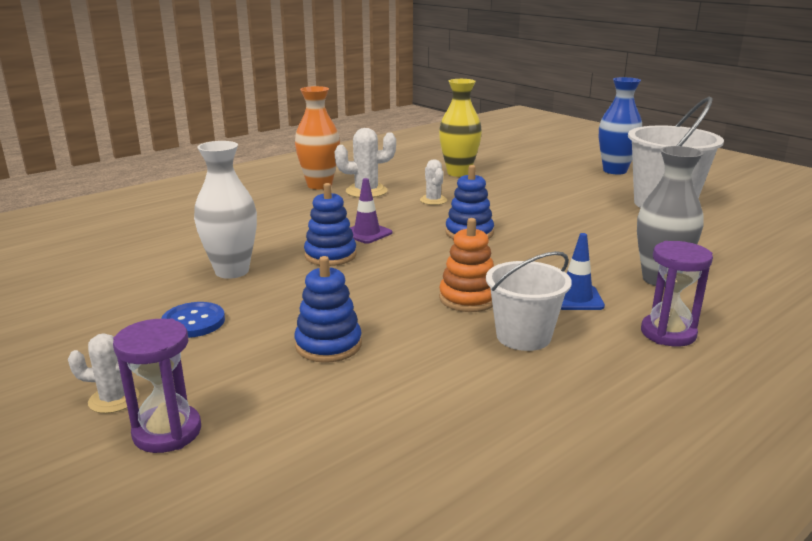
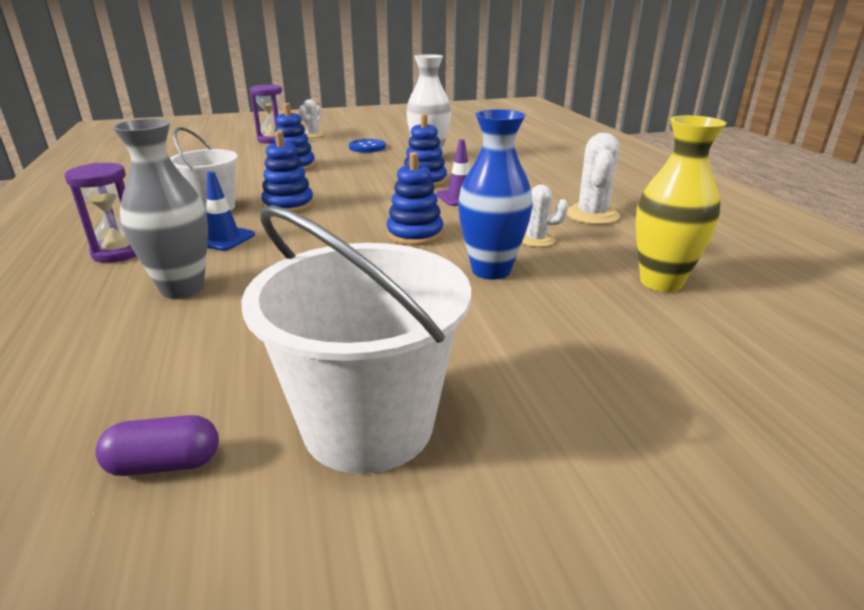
camera: 115 degrees right, 5 degrees up
(319, 185) = (627, 199): orange vase -> none
(468, 298) = (288, 205): orange stacking toy -> blue stacking toy
(615, 171) = (634, 476): blue vase -> blue vase (491, 270)
(747, 227) = (165, 464): none -> purple capsule

